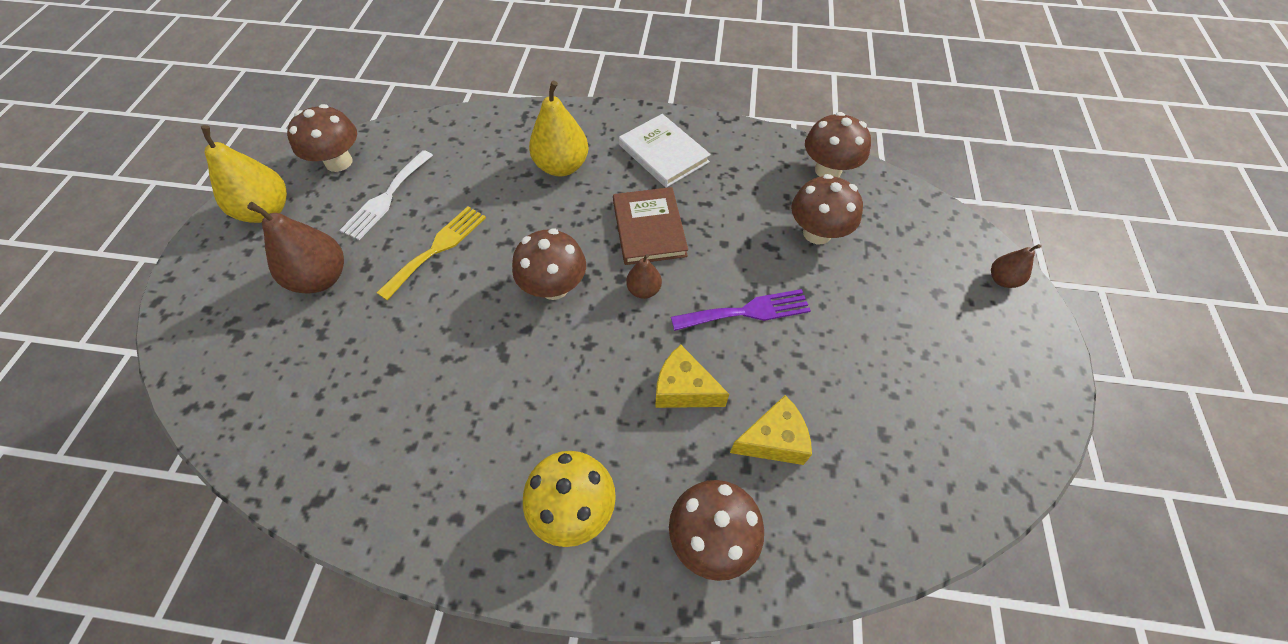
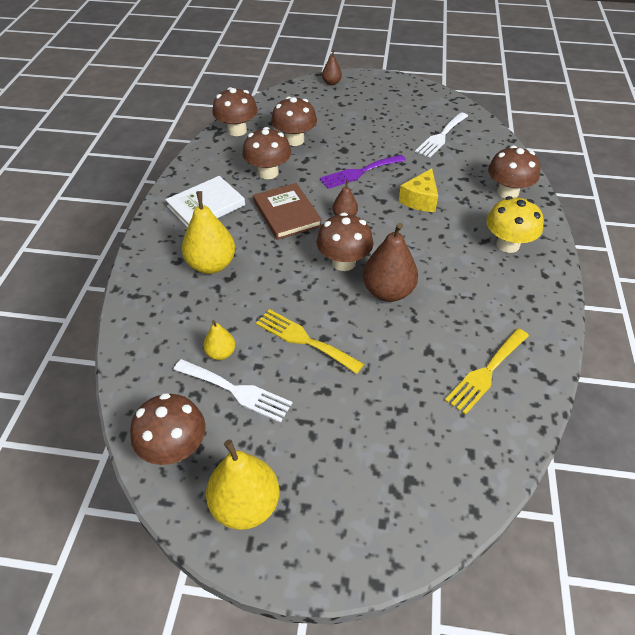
camera: 90 degrees left, 10 degrees down
(321, 278) = (340, 424): brown pear -> brown pear (388, 292)
(342, 430) = (486, 372): none -> yellow fork
(435, 183) = (221, 353): none -> yellow pear
(649, 228) = (287, 214): brown book -> brown book turned 75 degrees clockwise
(734, 206) = (268, 173): none -> brown mushroom
(746, 311) = (360, 172): purple fork -> purple fork turned 105 degrees counterclockwise
(773, 440) = (446, 168): yellow cheese -> none
(871, 444) = (441, 136): none -> white fork

